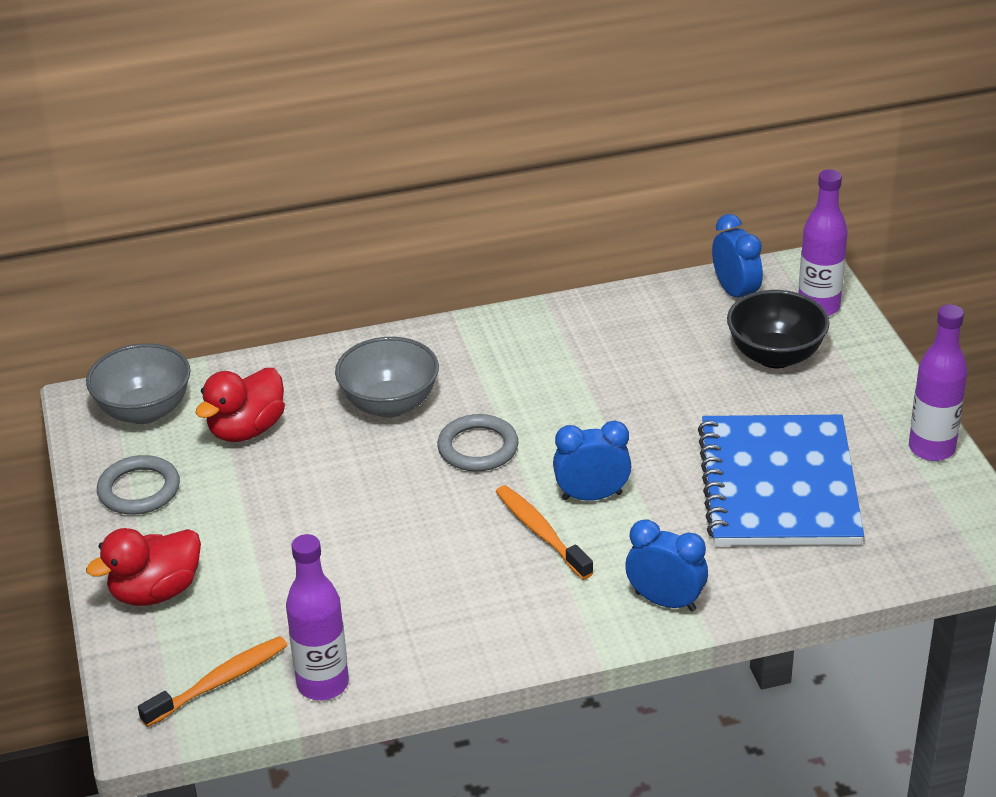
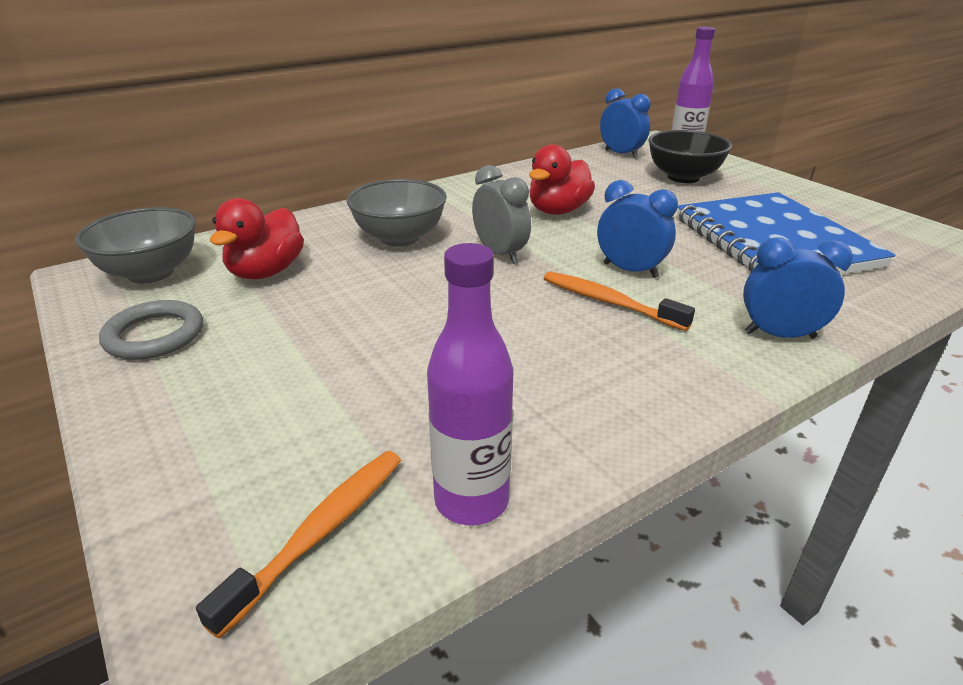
camera: 20 degrees left, 5 degrees down
(156, 592) = (195, 433): red duck -> red duck (558, 211)
(478, 447) = (500, 254): grey ring -> grey clock
(592, 496) = (630, 270): blue clock -> blue clock turned 60 degrees clockwise
(931, 448) = (853, 207): purple bottle -> none

